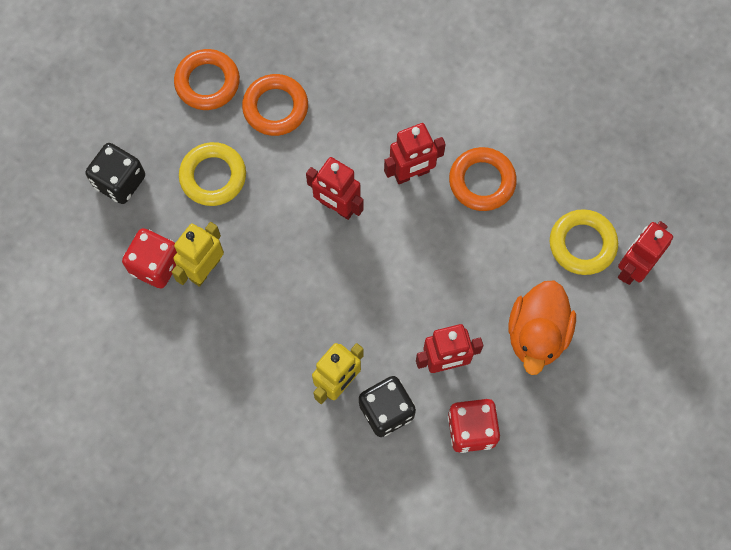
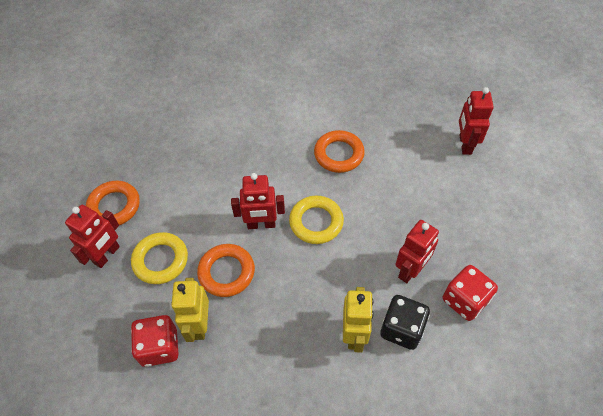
camera: 35 degrees left, 15 degrees down
(120, 181) = (91, 308): black dice -> none
(275, 107) = (173, 193): orange ring -> orange ring (226, 272)
(411, 173) = (293, 176): red robot -> red robot (107, 255)
(537, 334) = (448, 215): orange duck -> none
(582, 244) = (426, 150): yellow ring -> yellow ring (316, 222)

